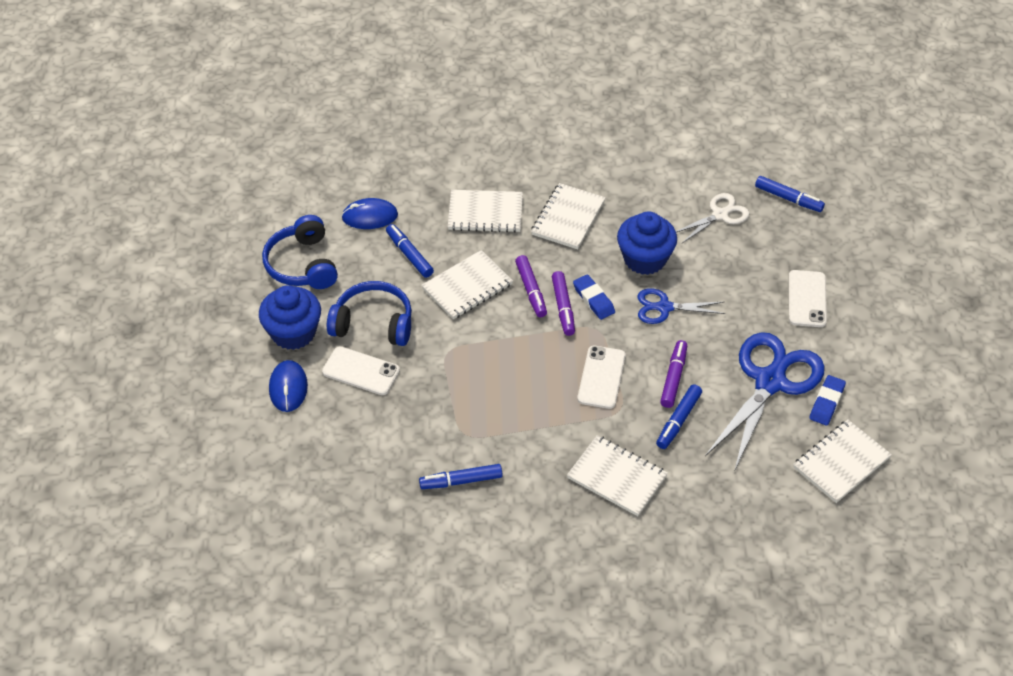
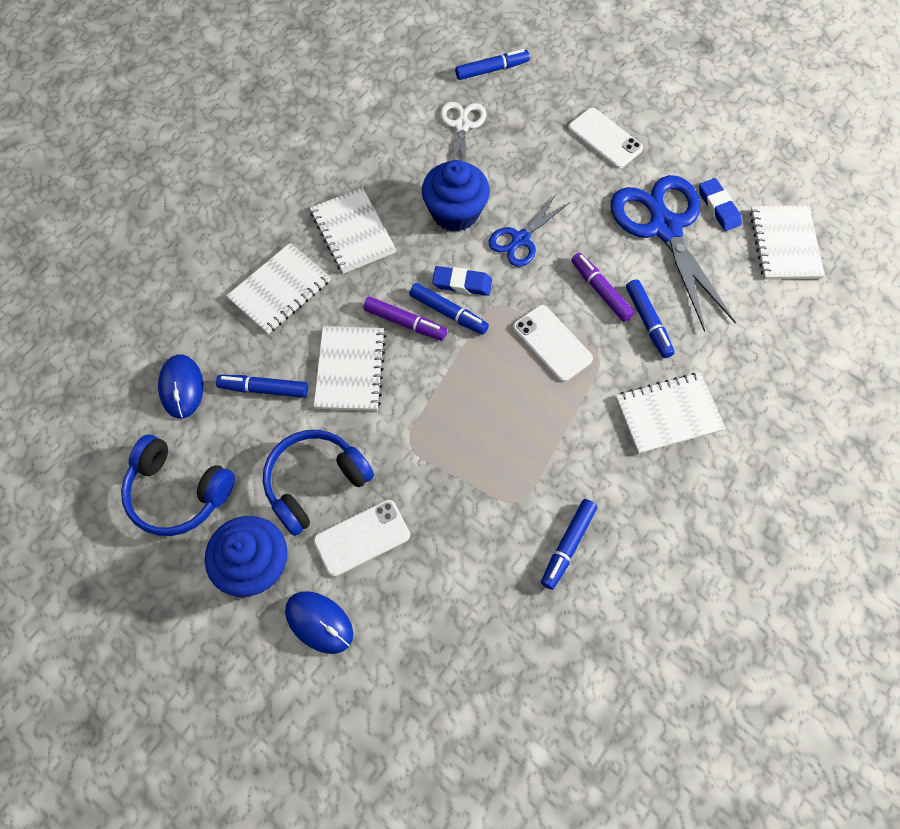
camera: 50 degrees left, 15 degrees up
(370, 216) = (181, 387): blue mouse -> blue mouse turned 45 degrees counterclockwise
(563, 307) = (448, 313): purple marker -> blue marker

